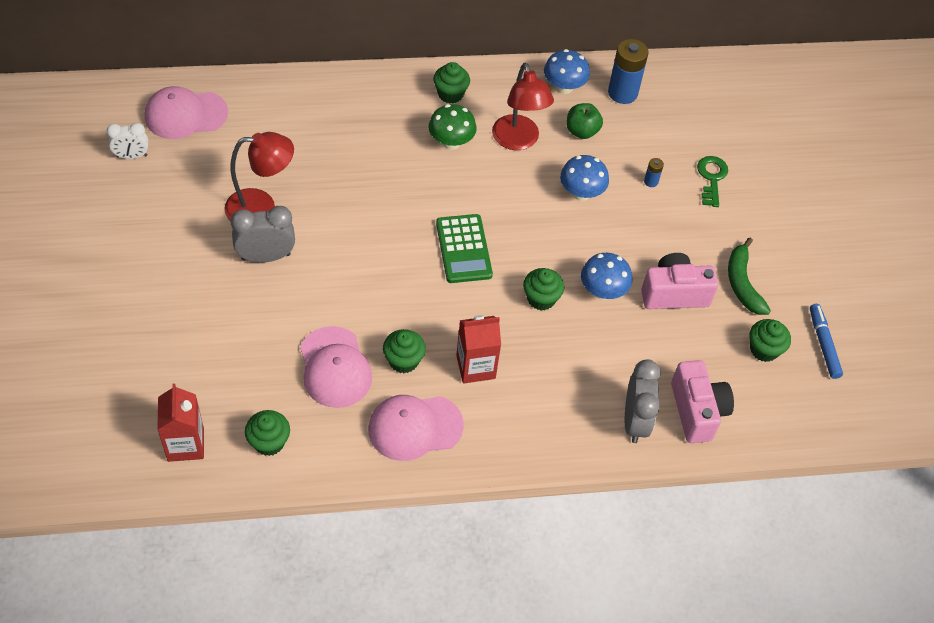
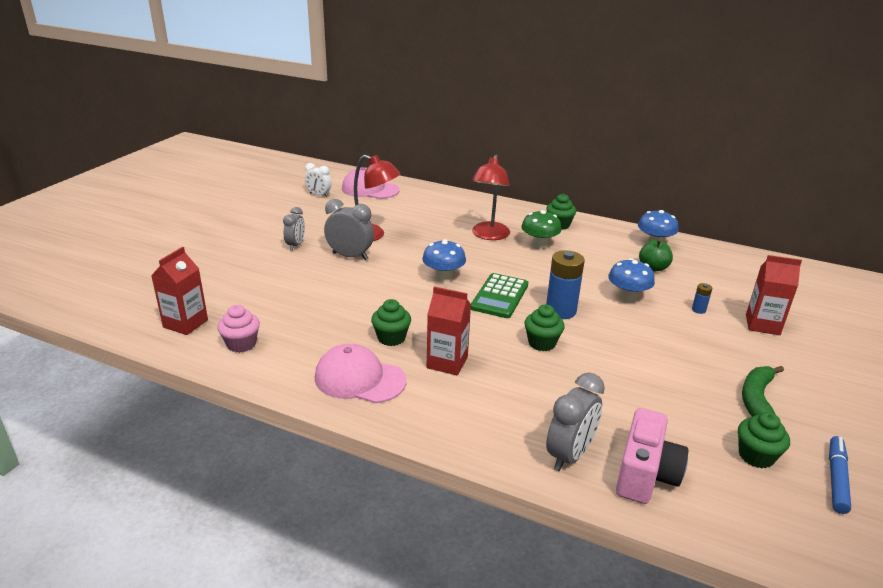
camera: 35 degrees right, 25 degrees down
(188, 266) = (295, 245): none -> grey clock
(269, 442) = (241, 344): green cupcake -> pink cupcake
(335, 367) = (335, 323): pink cap -> none
(518, 141) = (594, 258): red lamp -> red lamp (489, 235)
(602, 291) = (603, 357): blue mushroom -> blue mushroom (443, 277)
(622, 93) = (704, 259): blue battery -> blue battery (560, 311)
(674, 293) = (676, 382): pink camera -> none
(711, 178) = (762, 325): green key -> red carton

